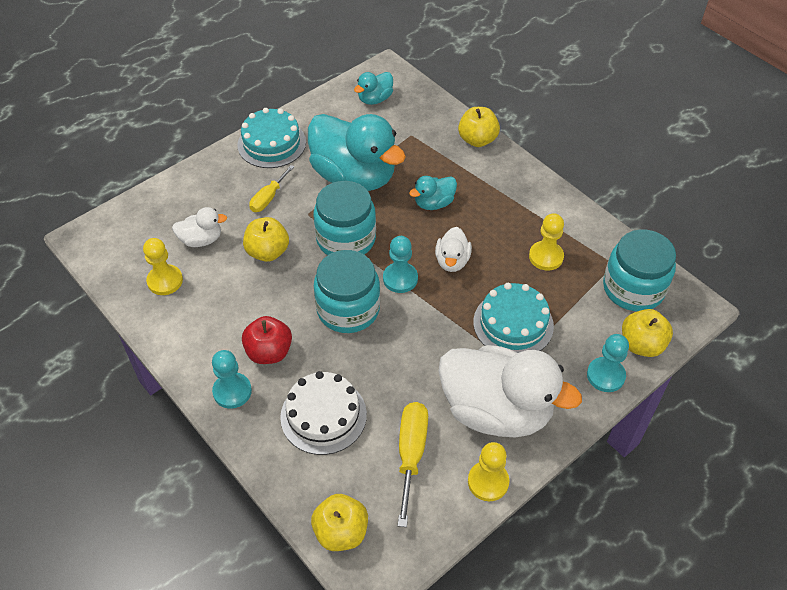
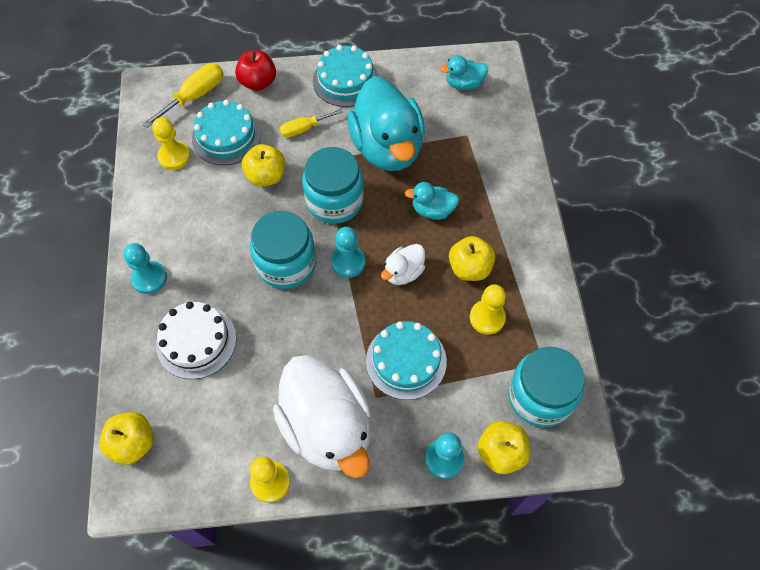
camera: 35 degrees right, 10 degrees up
(201, 240) = (226, 136): white duck -> turquoise cake
(269, 352) = (200, 263): red apple -> red apple (258, 82)
(411, 454) = (232, 418): yellow screwdriver -> yellow screwdriver (195, 96)
(477, 140) = (521, 172): yellow apple -> yellow apple (469, 268)

